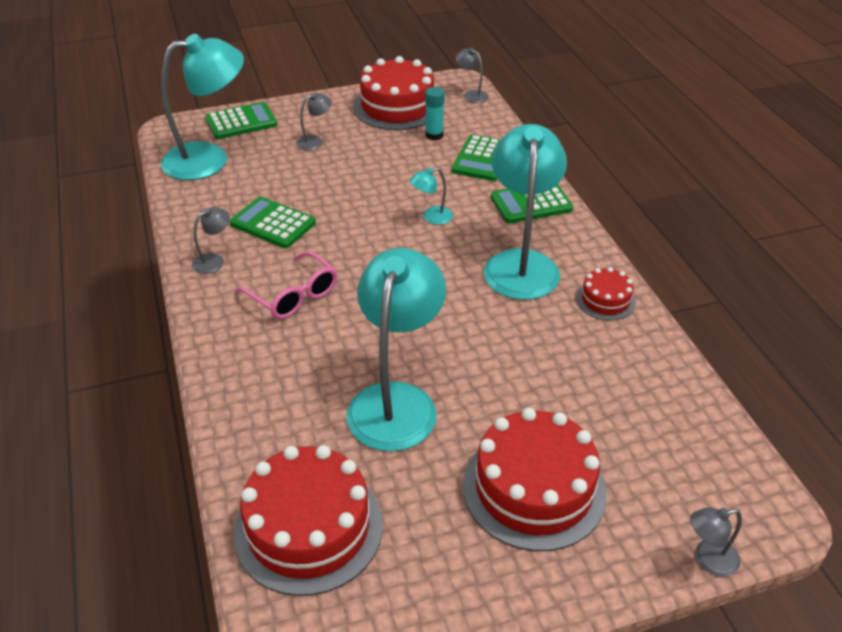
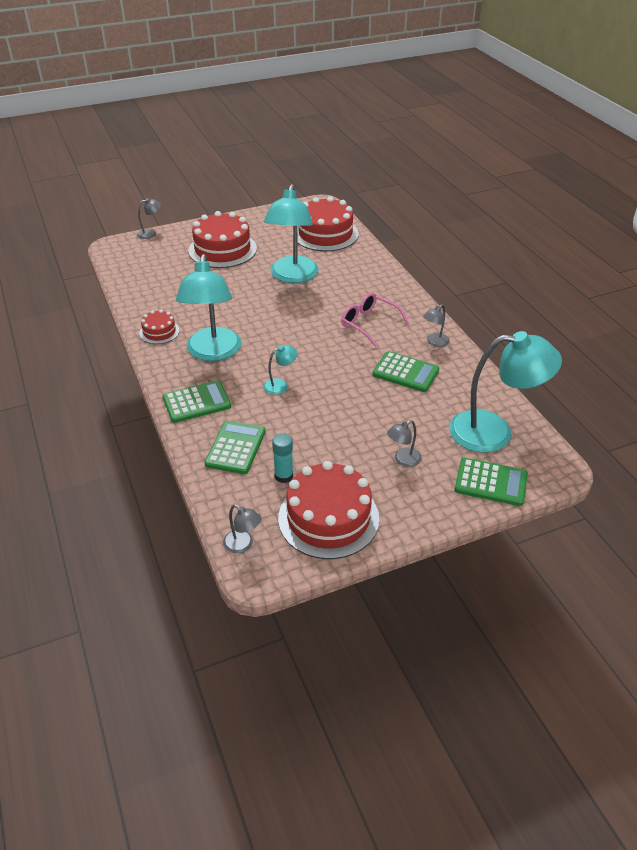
camera: 175 degrees right, 0 degrees up
(209, 159) = (494, 432): turquoise lamp -> turquoise lamp turned 150 degrees counterclockwise
(241, 122) = (490, 482): green calculator -> green calculator turned 135 degrees counterclockwise

